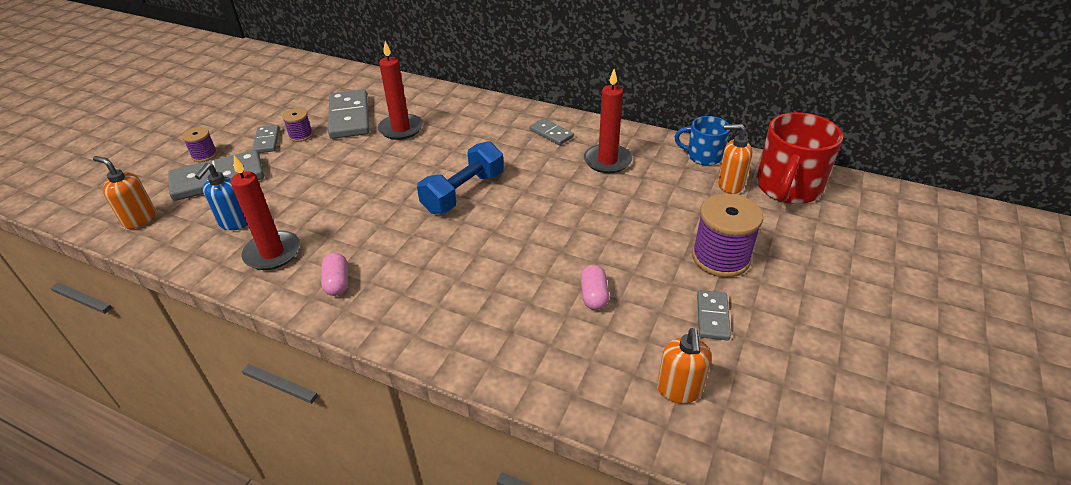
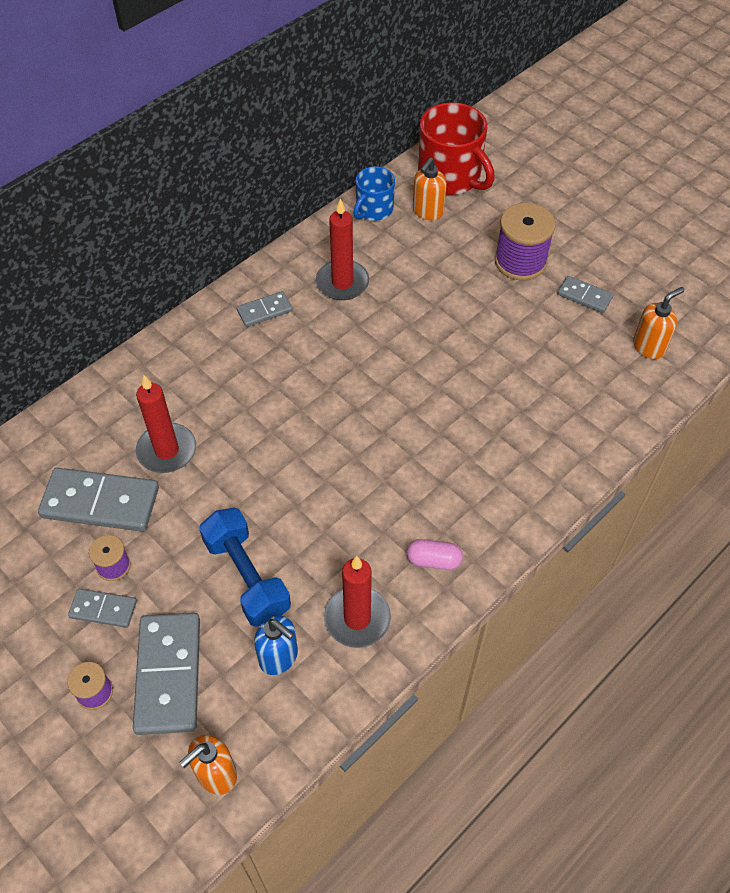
camera: 70 degrees left, 15 degrees up
(463, 192) = (334, 418): blue dumbbell -> blue dumbbell (247, 576)
(593, 295) = (532, 362): pink capsule -> none
(679, 390) = (649, 346): orange soap dispenser -> orange soap dispenser turned 60 degrees counterclockwise

